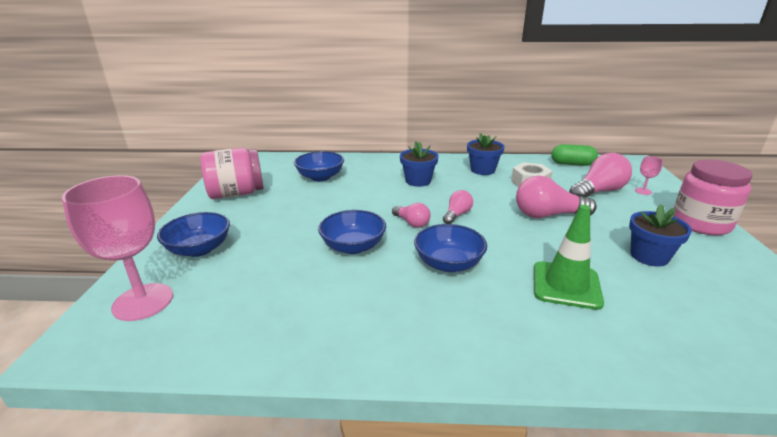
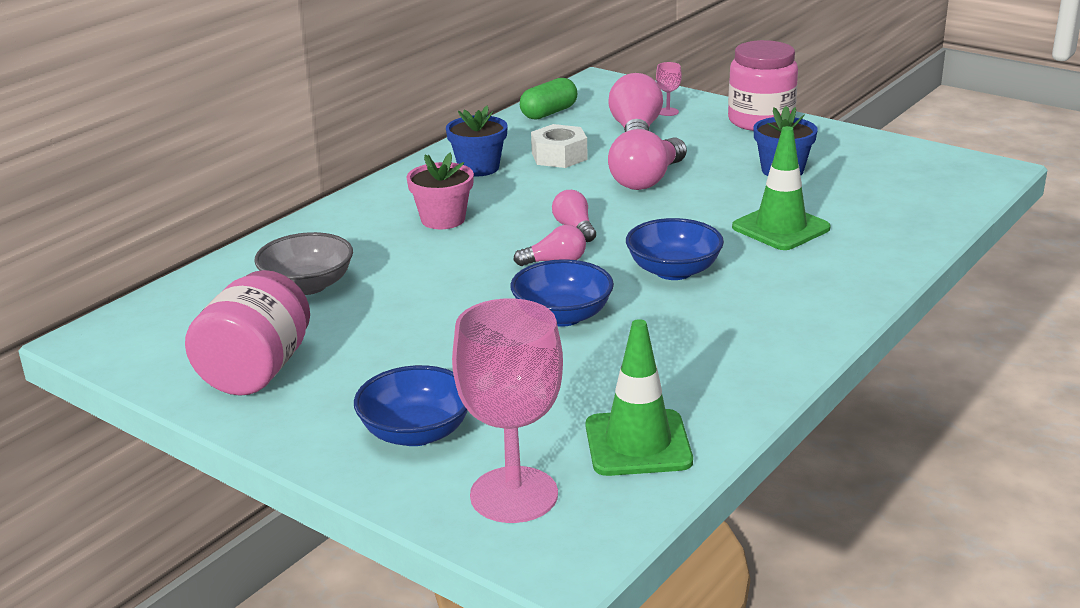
camera: 55 degrees left, 0 degrees up
(219, 328) = (638, 443): none -> green traffic cone
(320, 177) = (307, 285): blue bowl -> grey bowl
(418, 181) = (443, 219): blue flower pot -> pink flower pot

